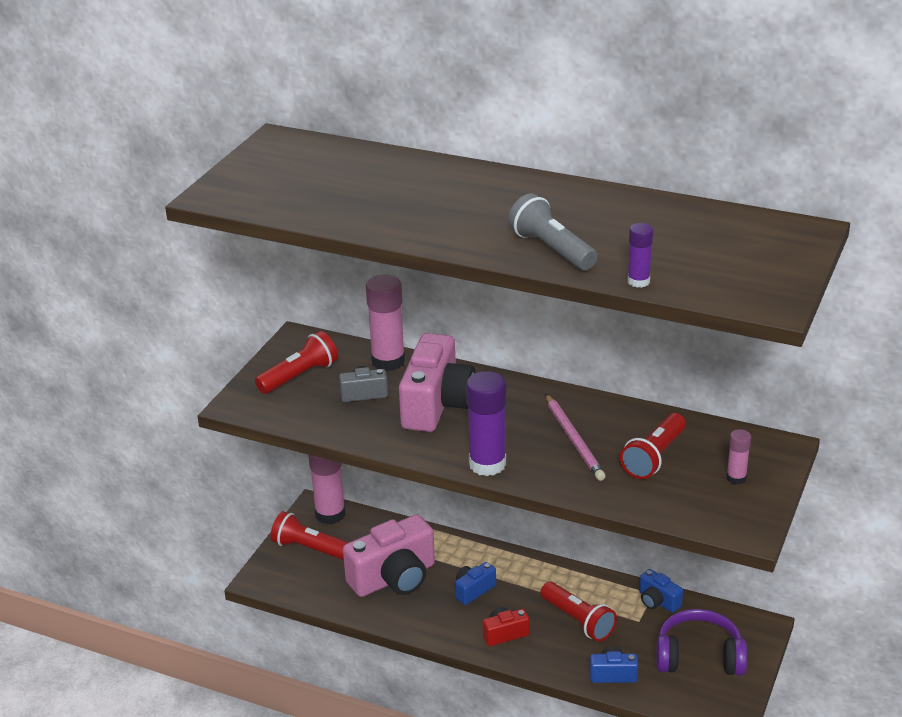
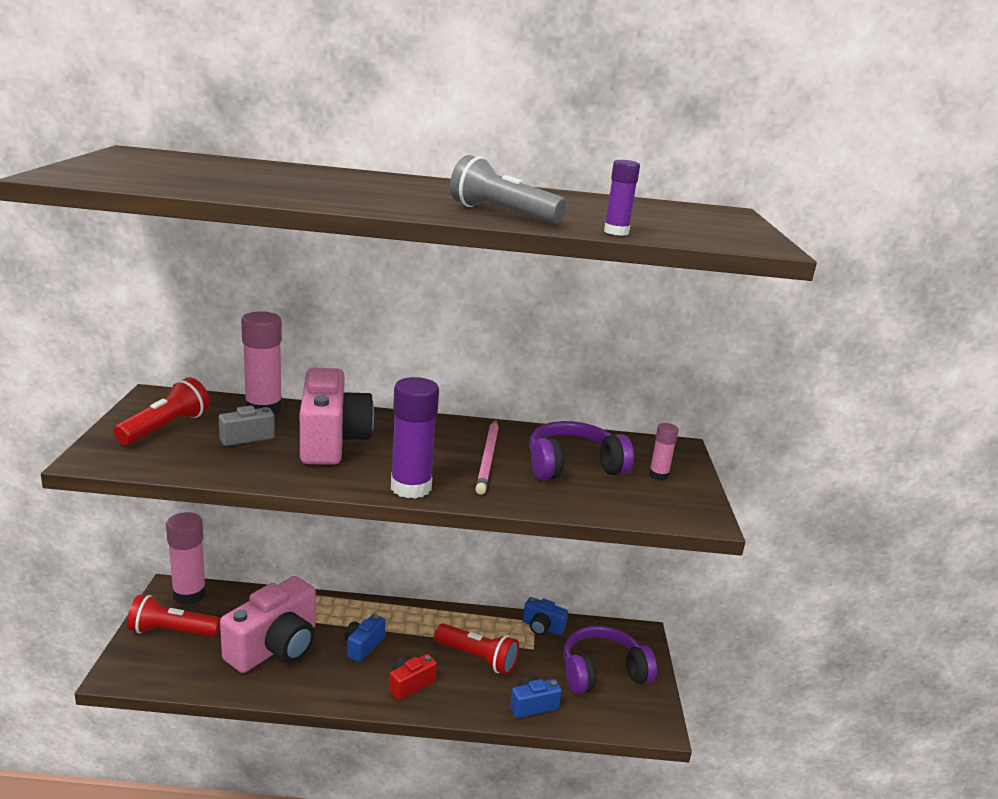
camera: 25 degrees left, 10 degrees down
(574, 440) = (488, 458): pink pencil -> pink pencil turned 45 degrees clockwise
(654, 457) = (573, 466): red flashlight -> purple headphones

